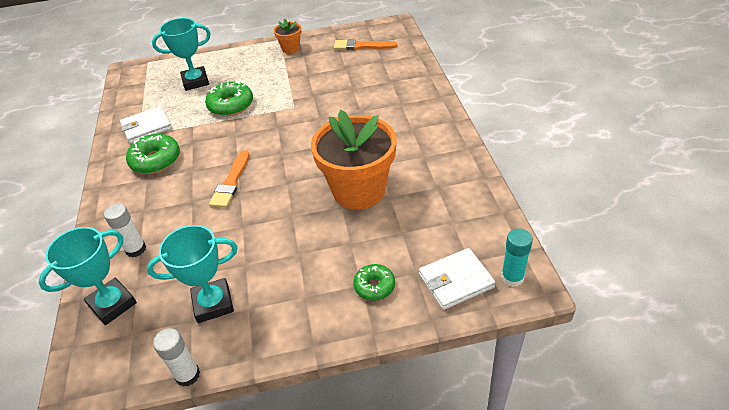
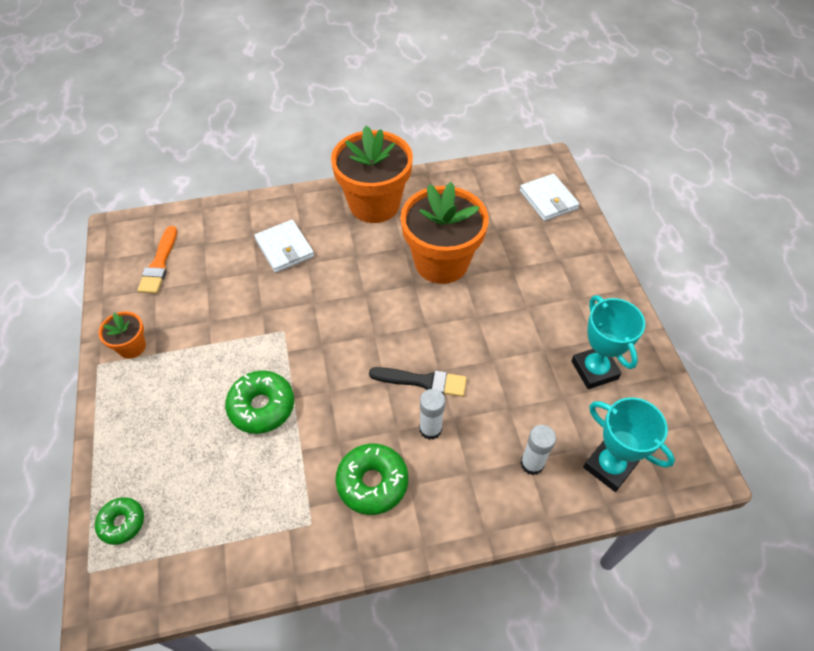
camera: 95 degrees left, 10 degrees up
(147, 127) = (292, 517): white wallet -> white wallet (284, 248)
(188, 375) = (671, 377): white glue stick -> white glue stick (430, 429)
(195, 81) = (183, 469): turquoise trophy -> none
(231, 182) = (422, 381): orange brush -> black brush
(374, 286) = (559, 250): green donut -> green donut (122, 523)
(433, 143) = (374, 204): none -> orange flower pot
(512, 277) = (541, 168): turquoise glue stick -> none

